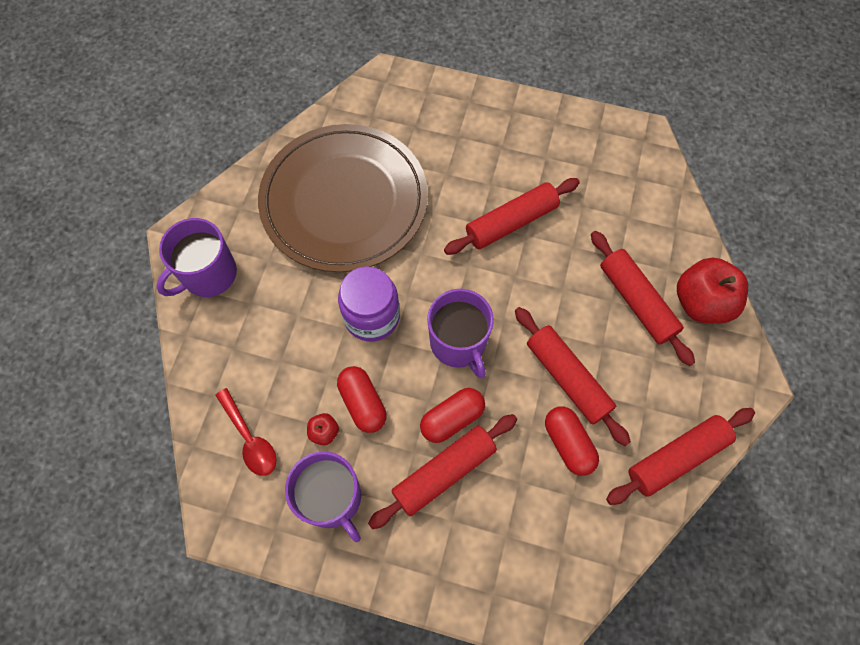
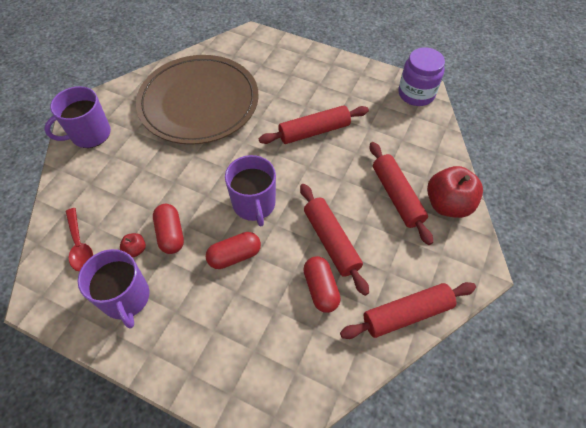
camera: 10 degrees right, 10 degrees down
(372, 316) = (195, 177): purple jar -> purple jar (416, 94)
(444, 472) = (217, 293): red rolling pin -> none

